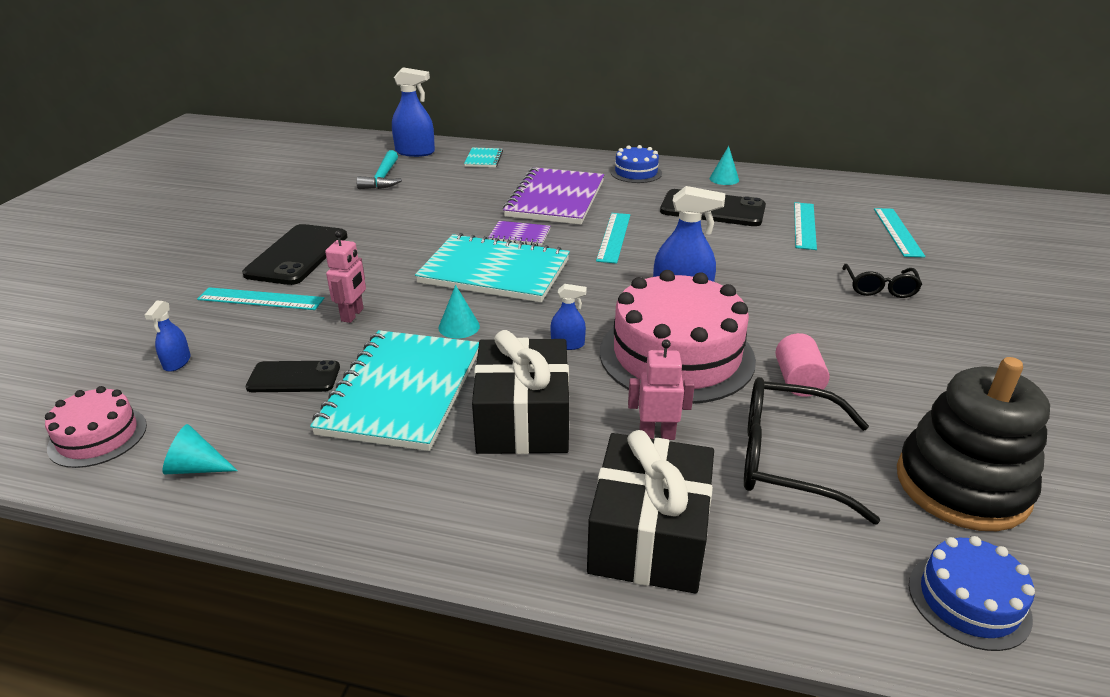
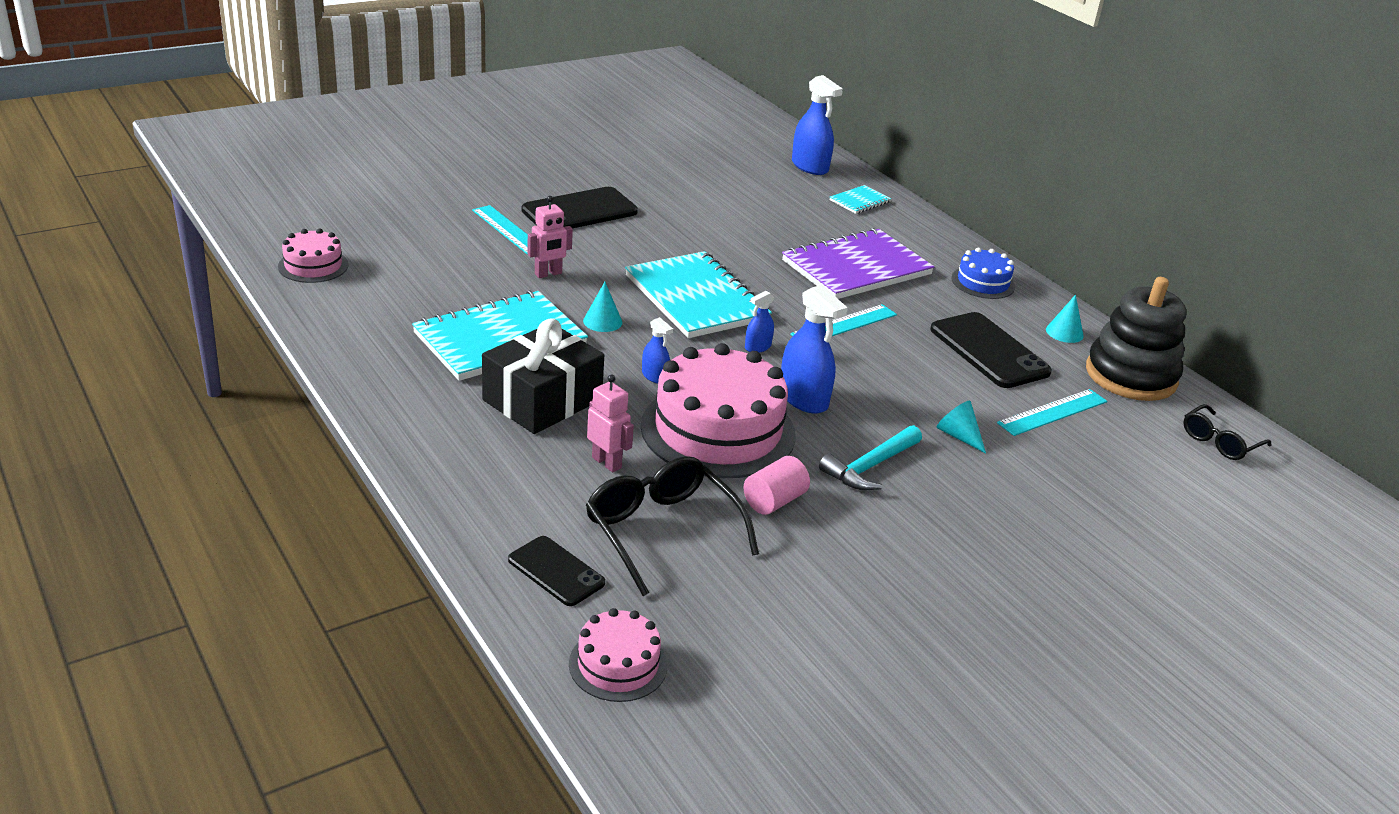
camera: 40 degrees right, 0 degrees up
(177, 362) = (406, 246): blue spray bottle -> blue spray bottle (758, 347)
(196, 468) = (335, 312): turquoise cone -> turquoise cone (958, 436)
(294, 377) = (453, 293): black phone -> black phone (556, 571)
(383, 178) = (742, 178): turquoise hammer -> turquoise hammer (870, 466)
(519, 235) = (767, 281): purple notebook -> none
(649, 535) = (501, 503): black gift -> none
(879, 288) = (1002, 495): black glasses -> black glasses (1220, 442)
(897, 232) = (1143, 471): turquoise ruler -> none
(961, 485) = (752, 627): black stacking toy -> black stacking toy (1131, 376)
(968, 600) = (618, 664): blue cake -> pink cake

